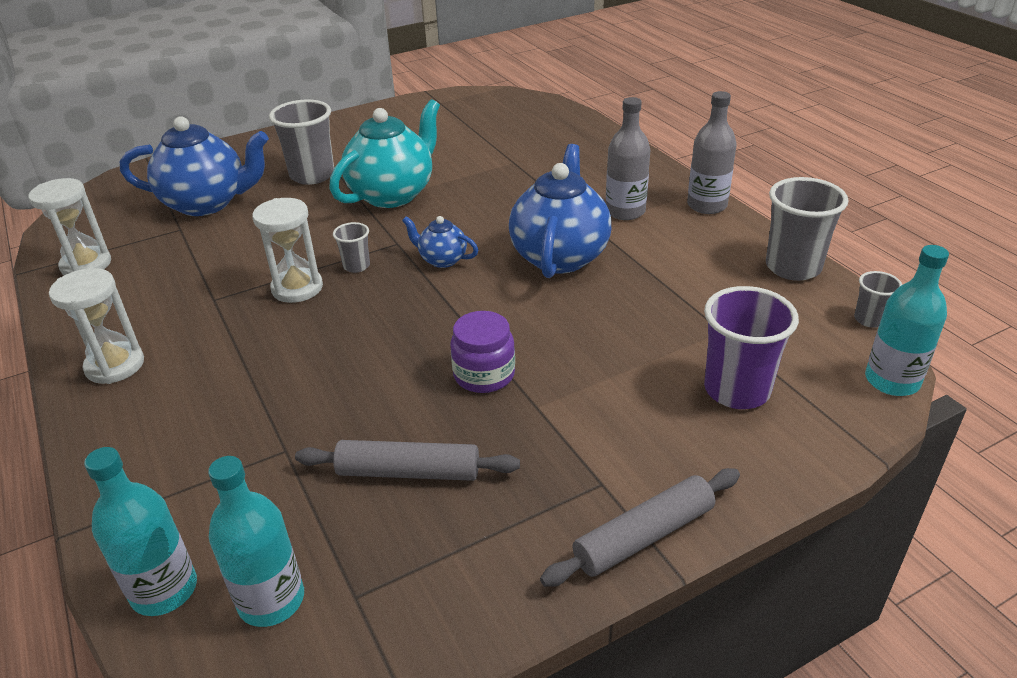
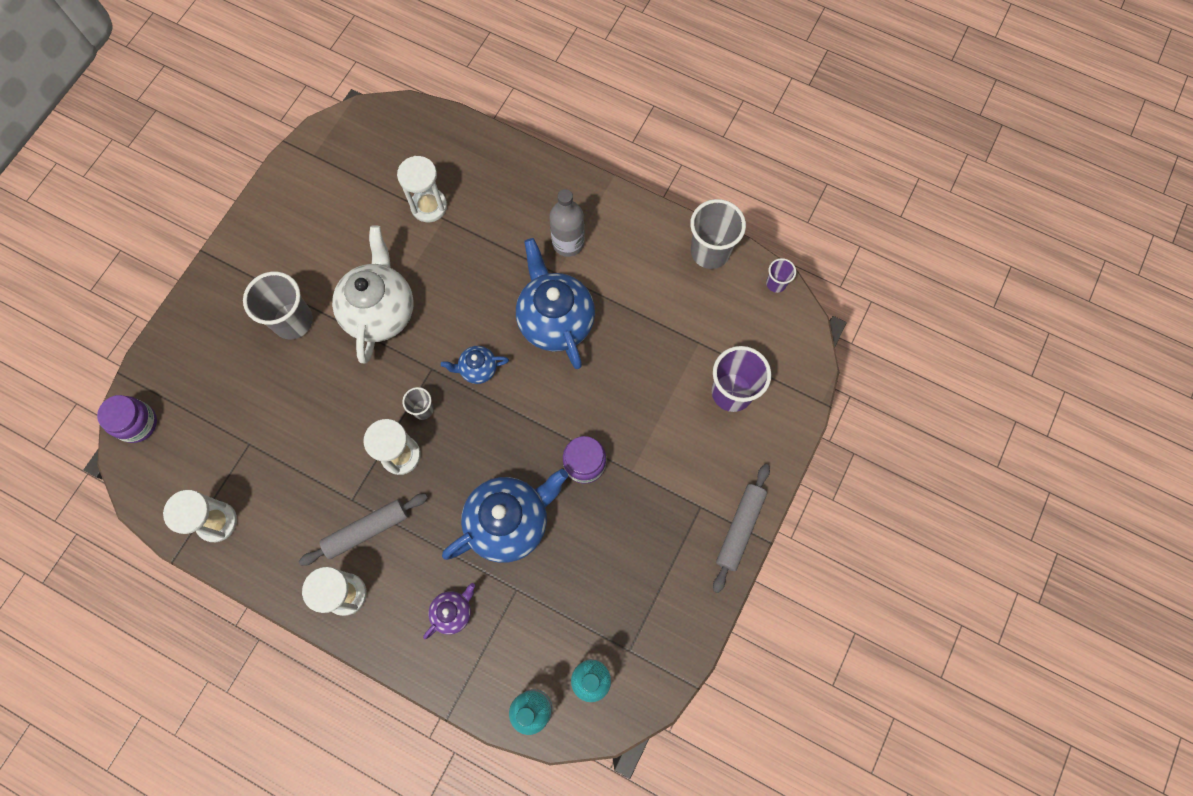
camera: 35 degrees left, 35 degrees up
(118, 186) = (137, 423): none -> purple jar
(194, 435) = (453, 612): none -> purple teapot
(207, 203) = (239, 402): blue teapot -> blue teapot (509, 522)
(393, 194) = (380, 311): turquoise teapot -> white teapot
(408, 472) = (596, 561): grey rolling pin -> grey rolling pin (366, 530)
(507, 152) = (429, 206): none -> white hourglass
(707, 205) = (620, 205): grey bottle -> none
(869, 319) = (776, 283): grey cup -> purple cup
(892, 381) = (808, 336): turquoise bottle -> none

